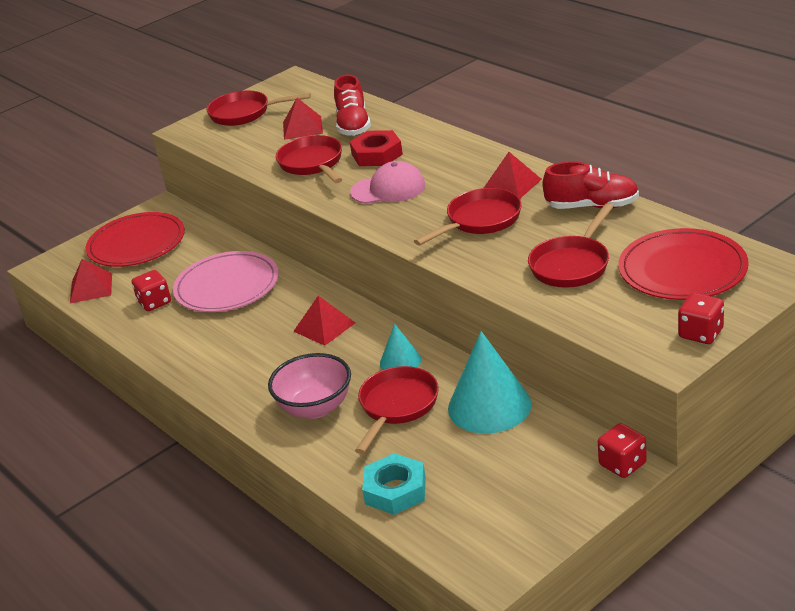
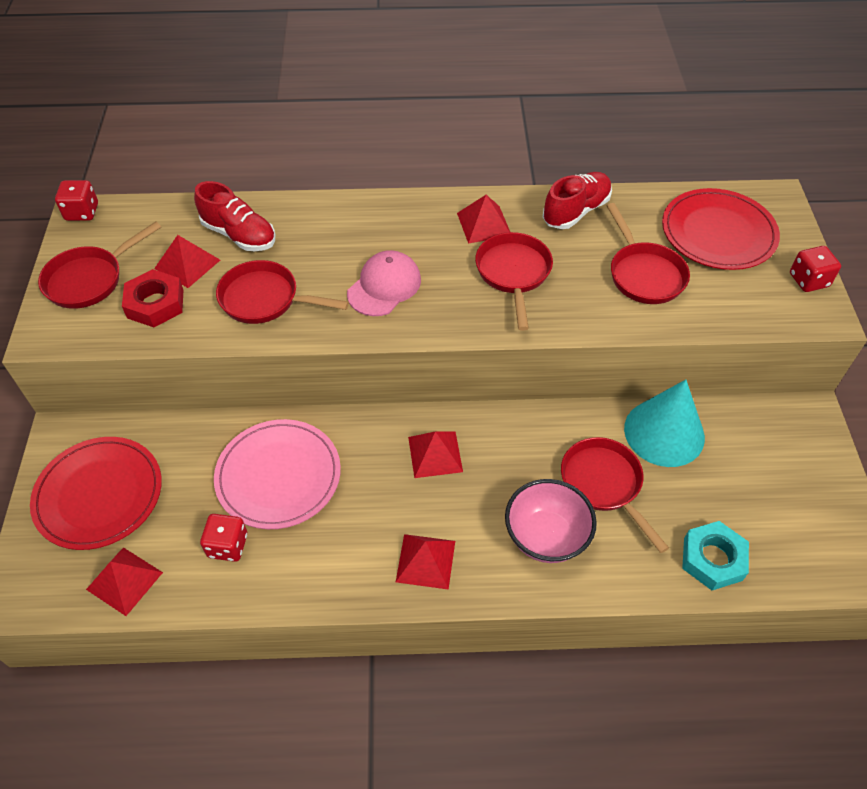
camera: 55 degrees left, 20 degrees up
(232, 374) = (426, 561): none -> red pyramid
(377, 154) = (315, 255): red nut -> red nut (155, 303)
(400, 361) = (545, 441): turquoise cone -> none
(622, 464) = (807, 414): red dice -> red dice (82, 212)

